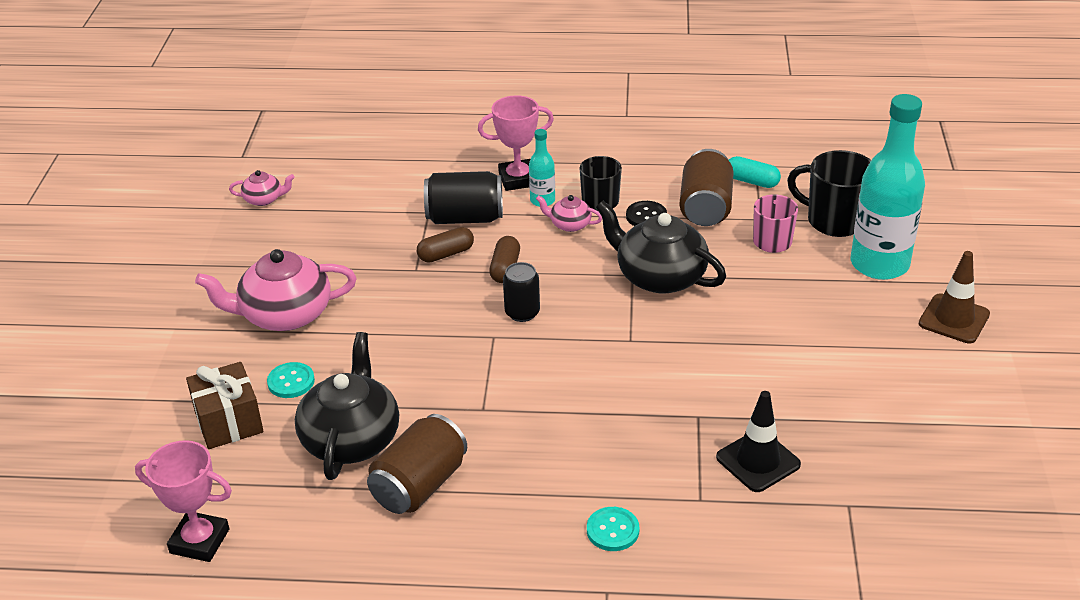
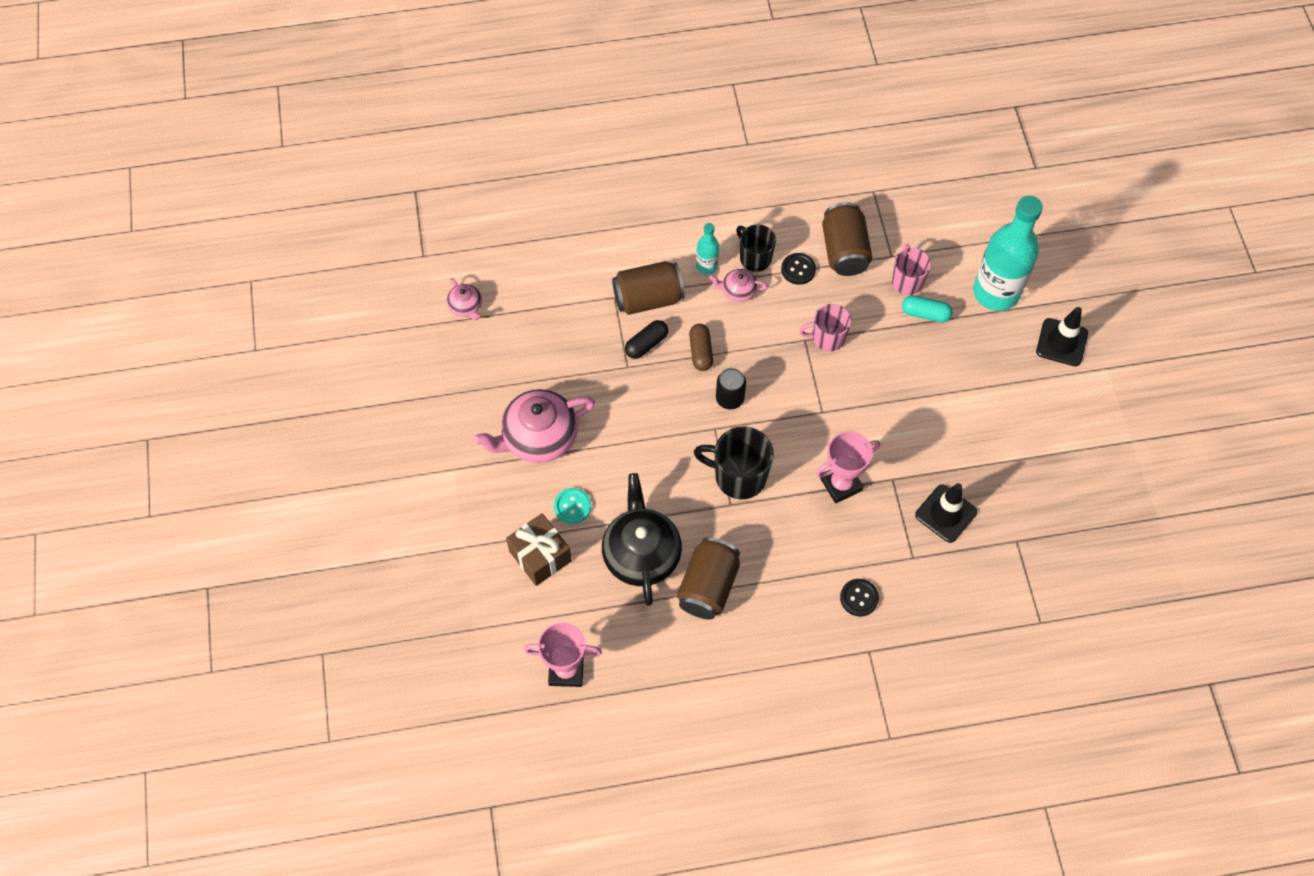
camera: 15 degrees left, 25 degrees up
(264, 199) = (466, 306): pink teapot -> pink teapot turned 75 degrees clockwise
(446, 254) = (646, 344): brown capsule -> black capsule
(465, 218) = (648, 299): black can -> brown can
(518, 179) = (678, 243): pink trophy -> pink trophy (841, 484)
(612, 530) = (859, 598): turquoise button -> black button
(659, 276) = (827, 338): black teapot -> pink mug
(752, 181) = (874, 211): turquoise capsule -> turquoise capsule (925, 313)
(834, 221) = (951, 248): black mug -> black mug (738, 476)
(954, 319) = (1061, 342): brown traffic cone -> black traffic cone

